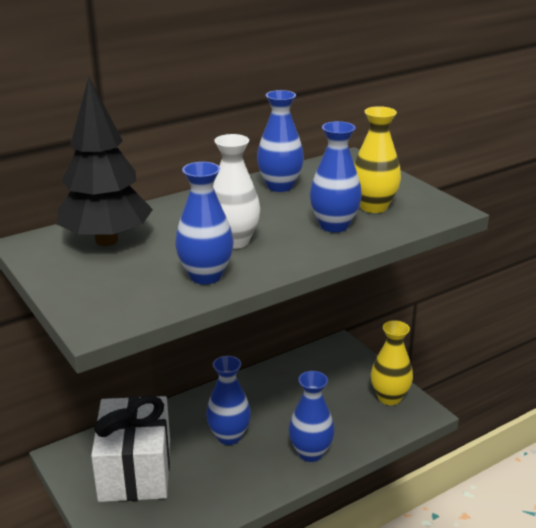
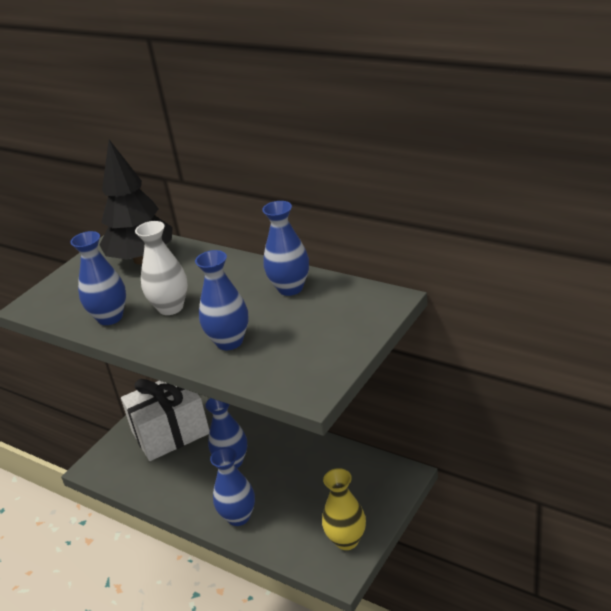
camera: 70 degrees right, 5 degrees up
(373, 207) = (283, 349): yellow vase -> none

